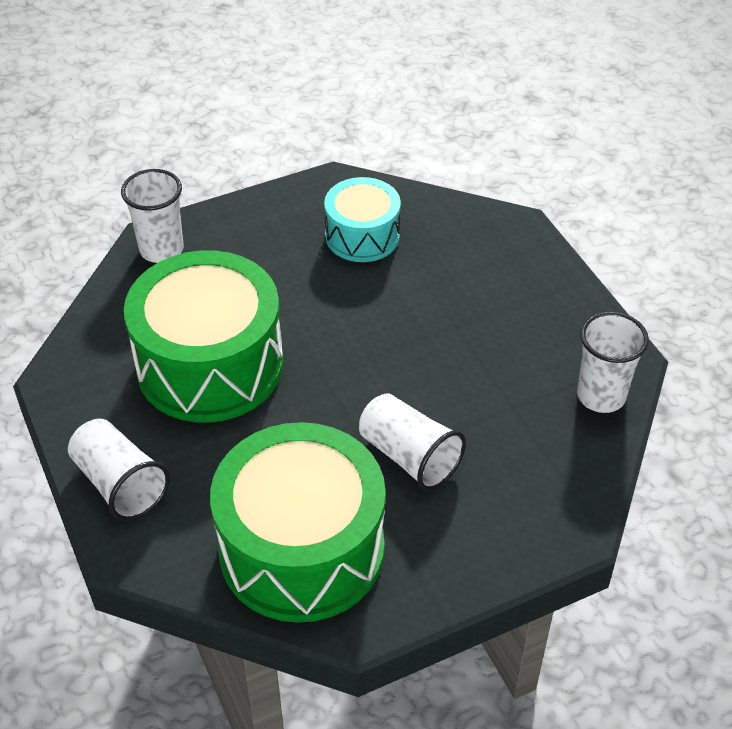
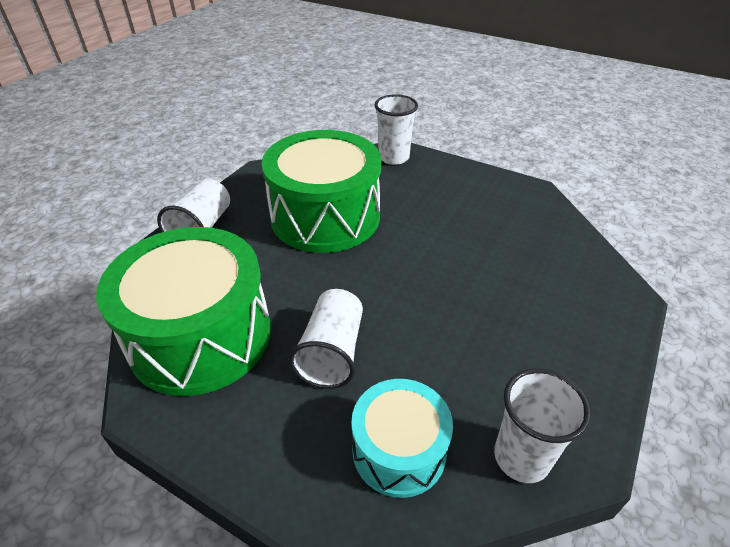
camera: 55 degrees right, 5 degrees down
(362, 236) = (507, 224): turquoise drum -> turquoise drum (399, 450)

